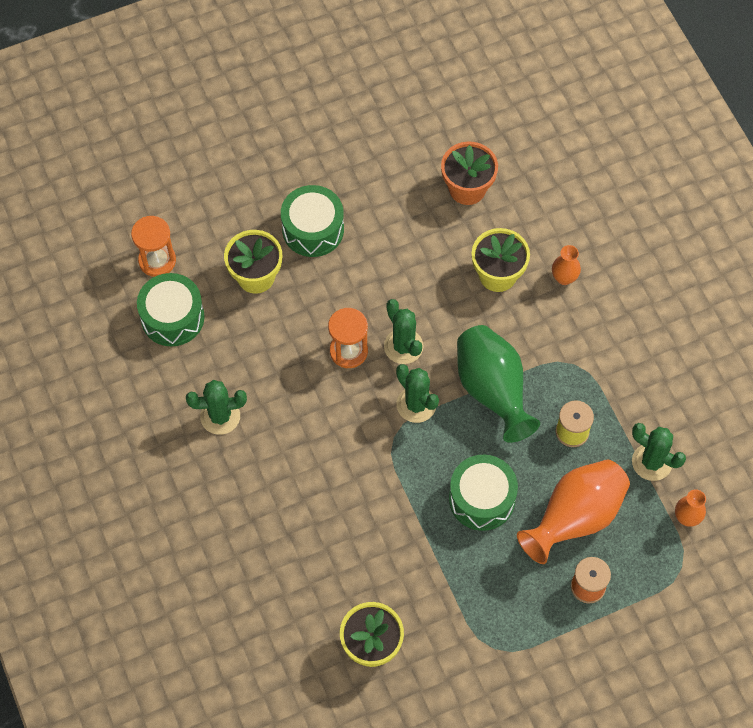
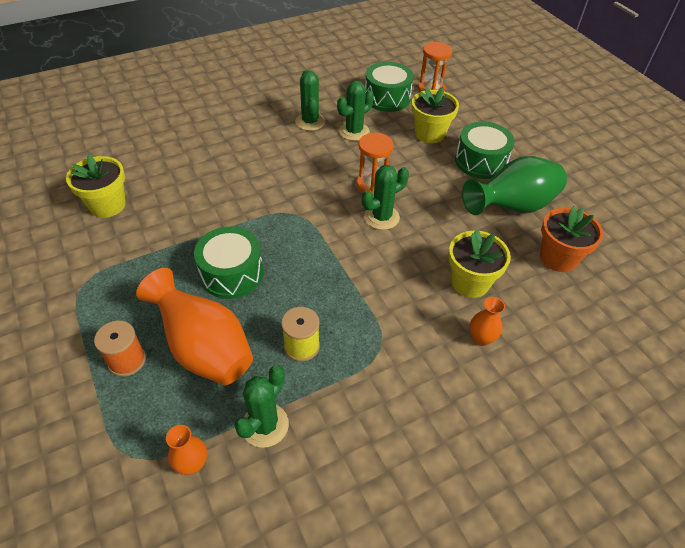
camera: 85 degrees right, 15 degrees down
(416, 404) = (326, 227): green cactus -> green cactus (354, 132)
(492, 391) = (343, 280): green vase -> green vase (512, 207)

